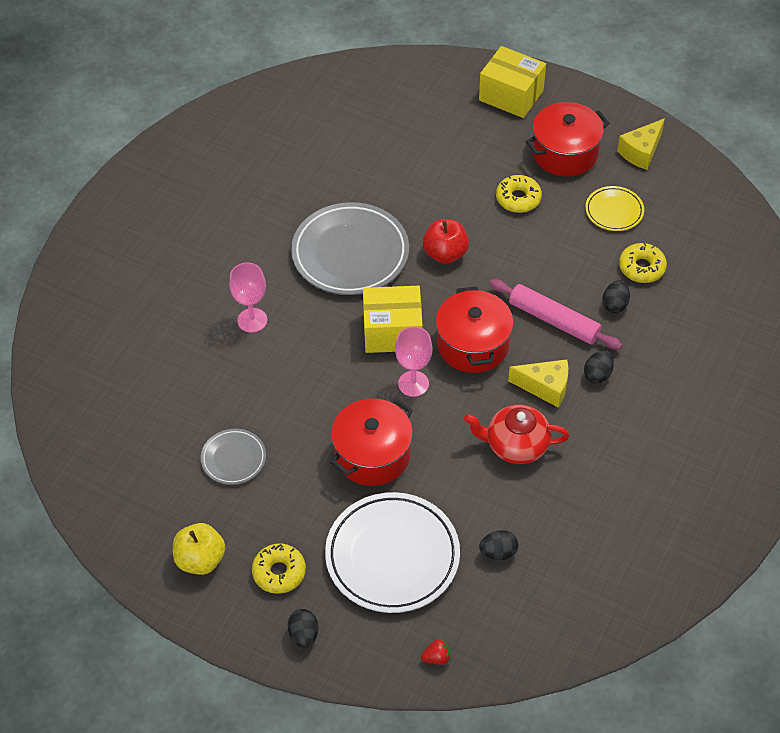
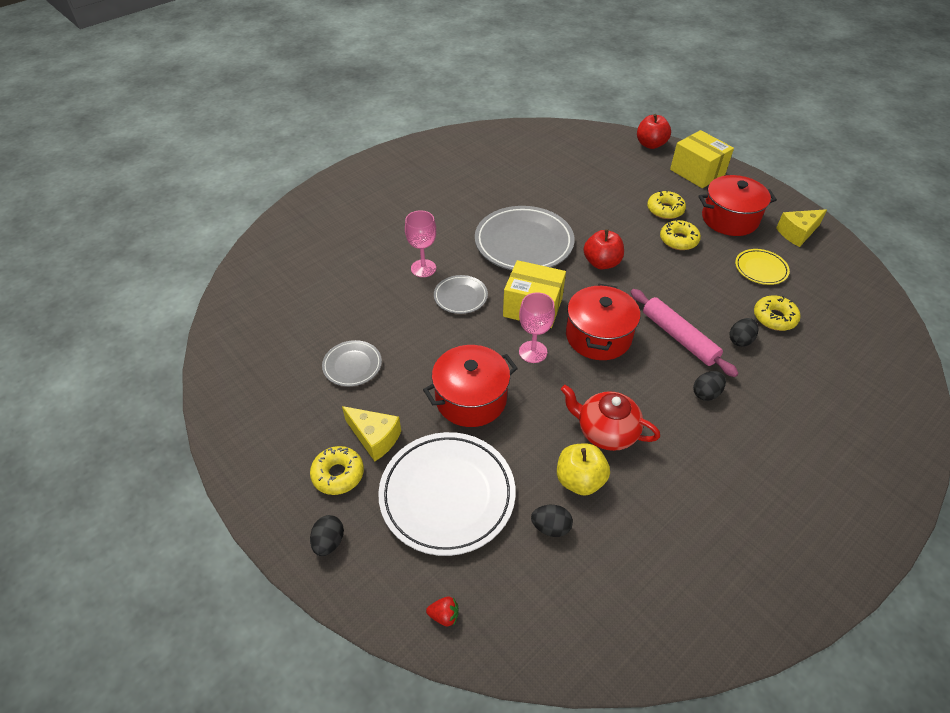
camera: 20 degrees right, 5 degrees down
(200, 560) = (278, 440): yellow apple -> yellow apple (579, 480)
(310, 343) = (460, 297): none -> grey plate
(444, 67) = (650, 144): none -> red apple
(491, 161) = (665, 210): none -> yellow donut
(545, 387) = (652, 390): yellow cheese -> yellow cheese (374, 438)

